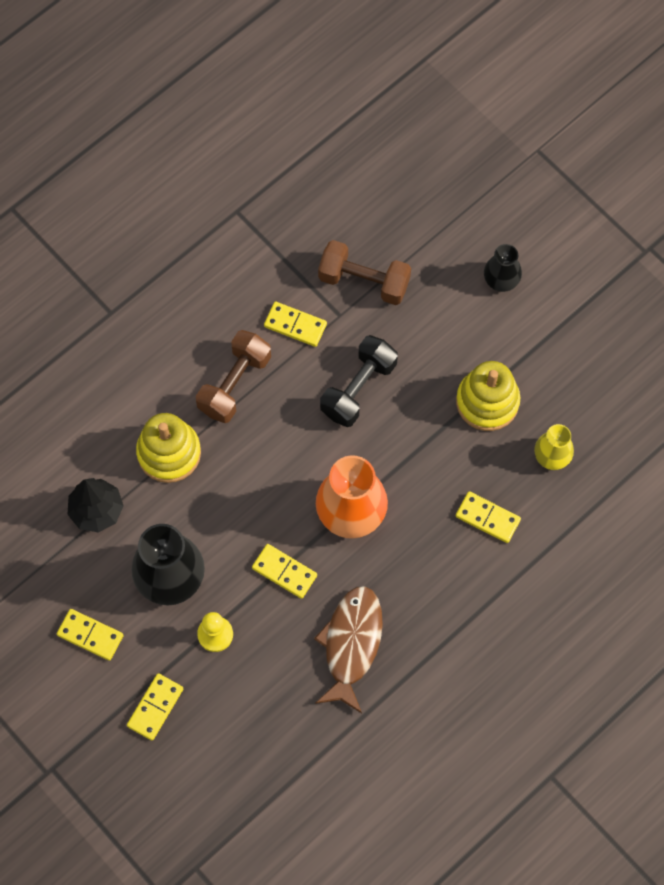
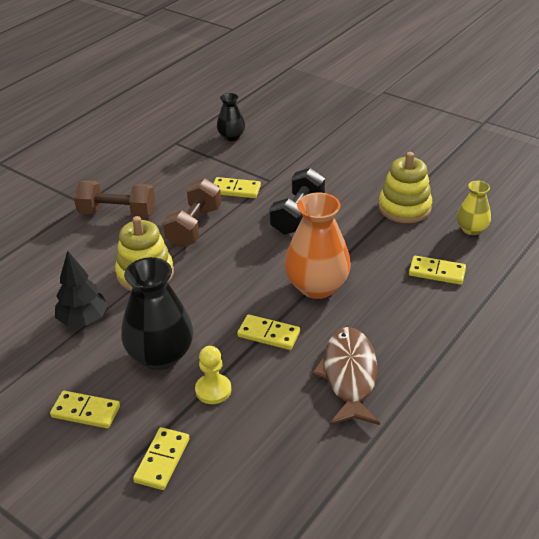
camera: 10 degrees left, 30 degrees down
(364, 281) = (282, 162): brown dumbbell -> brown dumbbell (117, 213)
(501, 280) = (385, 148): black vase -> black vase (231, 137)

